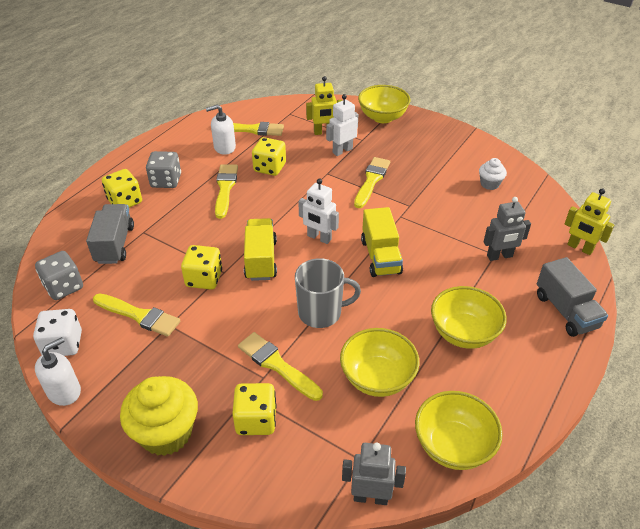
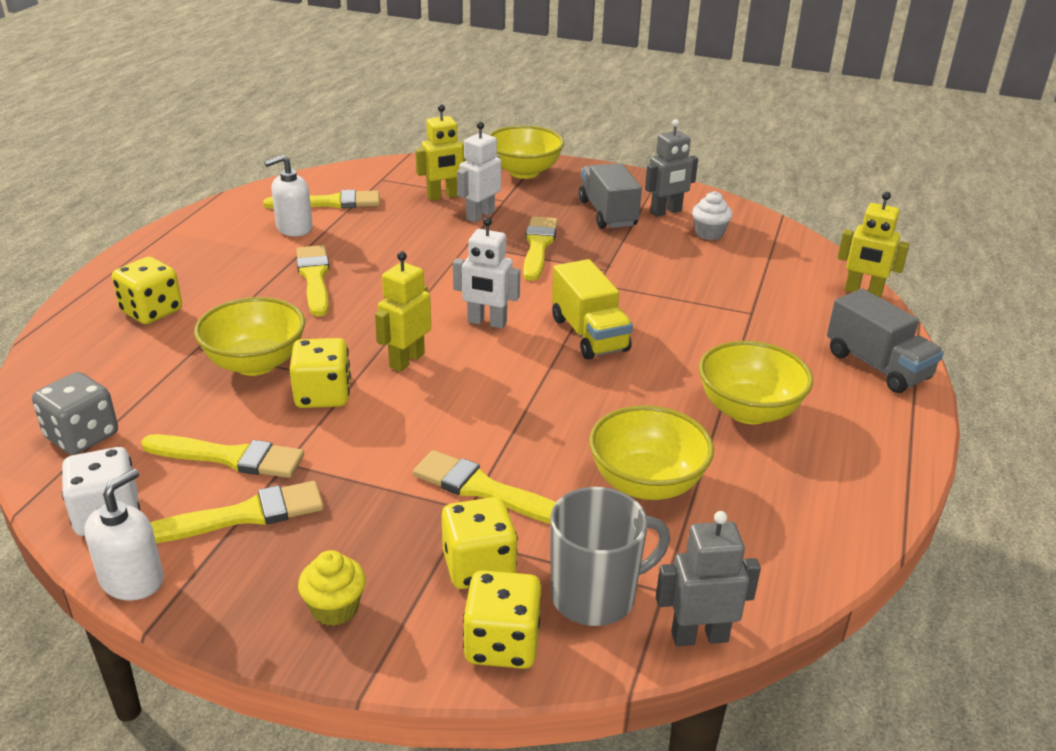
camera: 15 degrees left, 10 degrees down
(115, 244) = (154, 369): grey truck -> grey truck (607, 213)
(135, 358) = (244, 515): none -> yellow brush
(166, 181) = (213, 278): grey dice -> none
(166, 433) = (335, 608): yellow cupcake -> yellow cupcake, size x0.52
(261, 260) = (406, 360): yellow truck -> yellow robot
(269, 168) = (376, 246): yellow dice -> yellow dice (502, 644)
(321, 312) = (527, 414): grey mug -> grey mug (595, 596)
(453, 446) = (793, 549): yellow bowl -> yellow bowl (255, 363)
(499, 256) = (759, 314): grey robot -> grey robot (666, 212)

